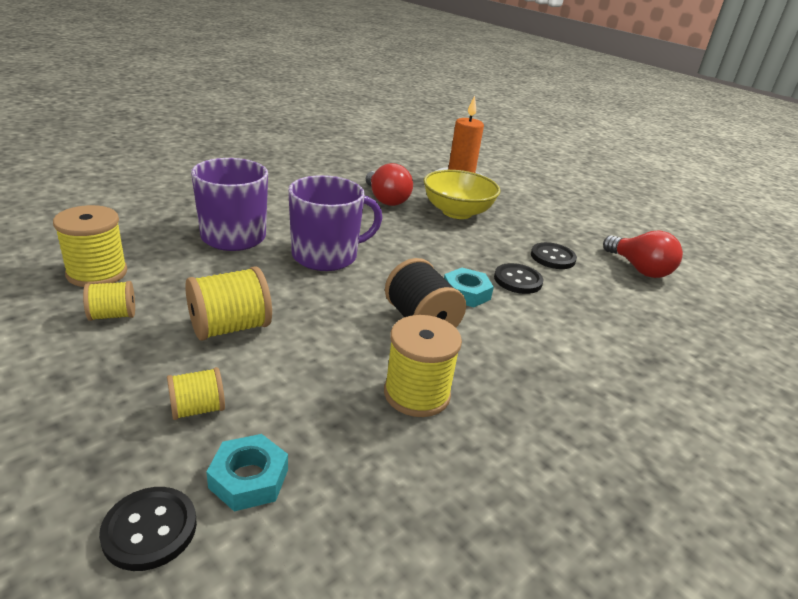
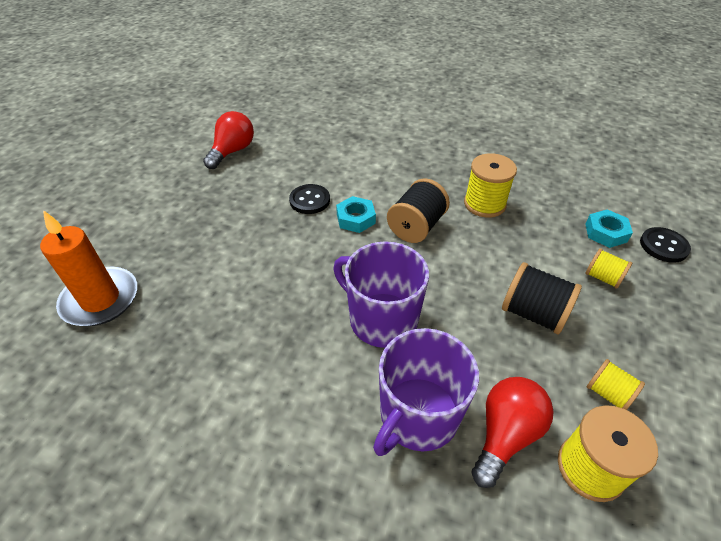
camera: 115 degrees left, 15 degrees up
(230, 327) = (533, 313): yellow spool -> black spool
(386, 199) = (207, 340): red light bulb -> red light bulb (505, 434)
(457, 212) = (198, 272): yellow bowl -> none
(552, 257) = (251, 192): black button -> none

